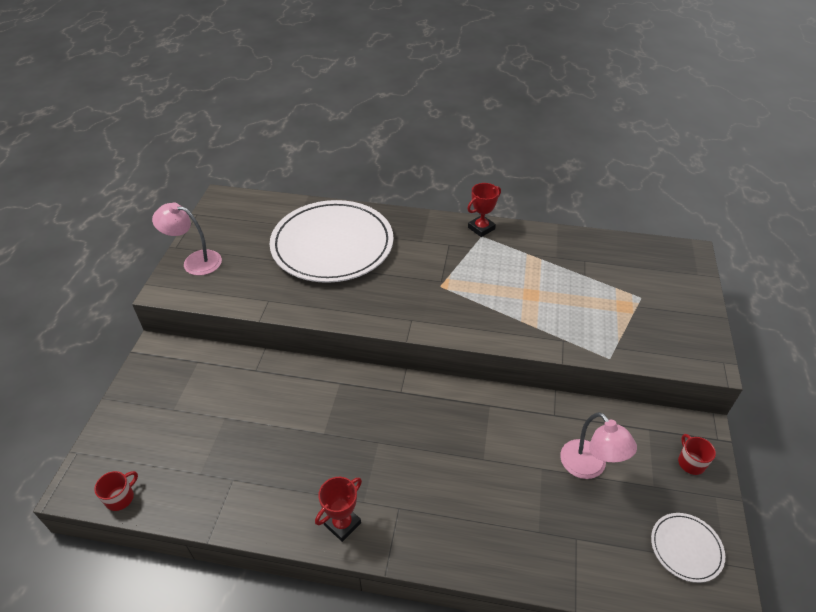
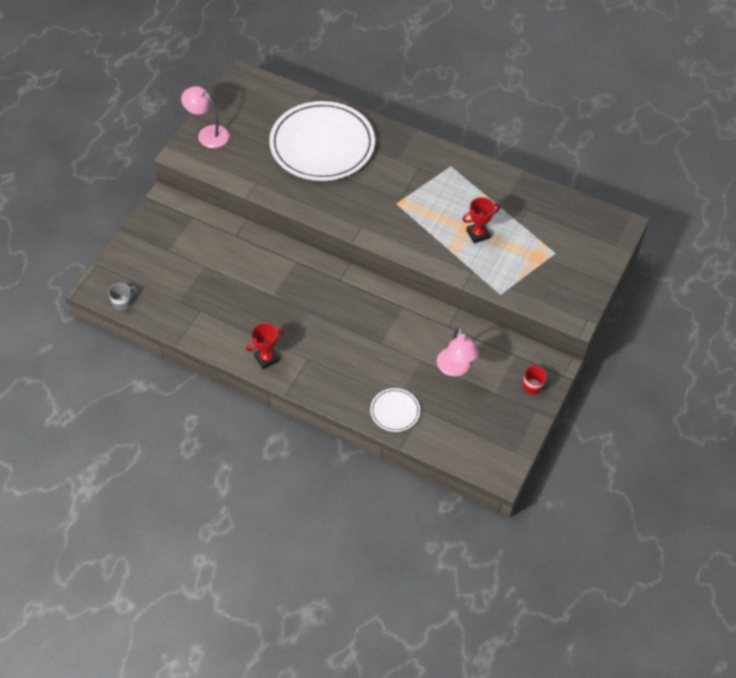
camera: 15 degrees right, 10 degrees up
(120, 497) = (123, 302): red mug -> grey mug
(481, 228) = (453, 158): red trophy -> red trophy (478, 234)
(686, 548) = (494, 435): white plate -> white plate (395, 411)

